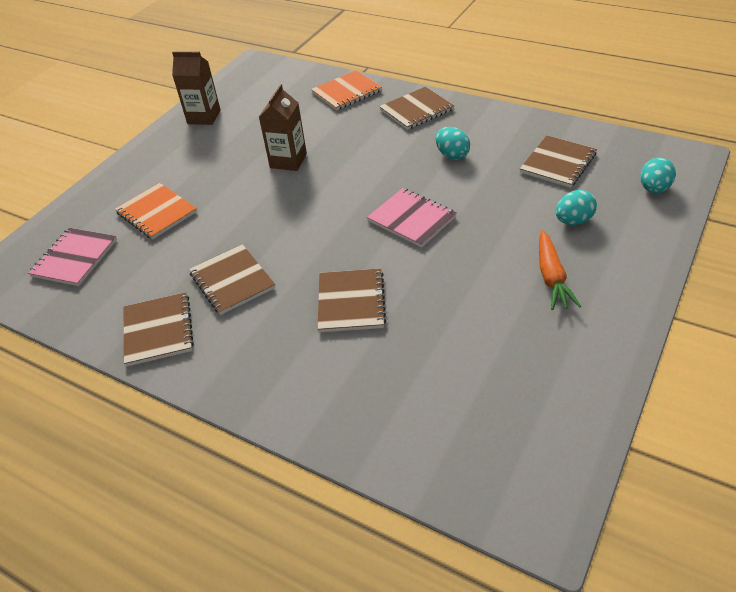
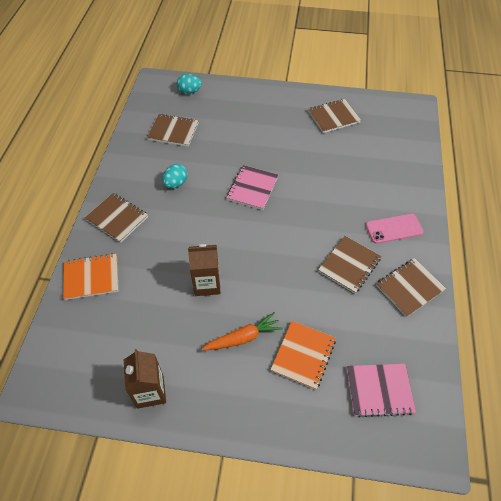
camera: 115 degrees left, 10 degrees up
(256, 350) = (394, 229): none -> pink phone
(347, 92) = (91, 277): orange notebook -> orange notebook turned 45 degrees counterclockwise
(351, 302) = (336, 197): brown notebook -> brown notebook (333, 117)
(551, 277) = (278, 121): orange carrot -> orange carrot (243, 338)
(573, 221) = (229, 118): turquoise egg -> none

